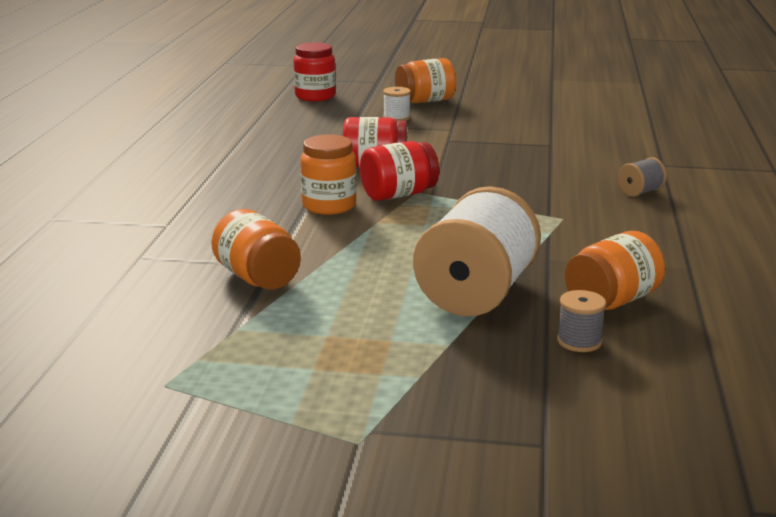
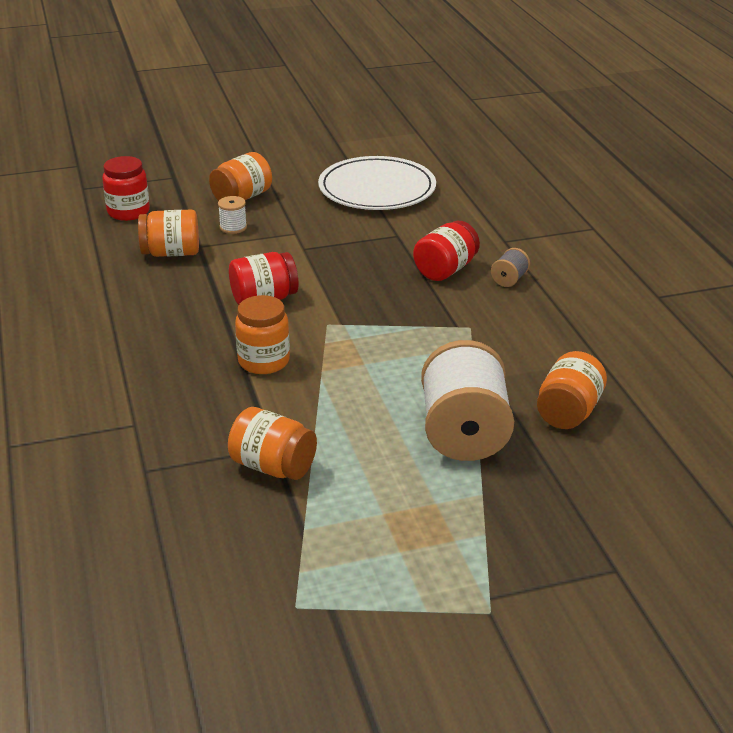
camera: 25 degrees left, 10 degrees up
(323, 125) = (171, 253): none -> orange jar
(398, 195) = (314, 332): red jar -> red jar (445, 270)
(561, 112) = (377, 189): none -> white plate
(579, 341) = (573, 461): grey spool -> none

